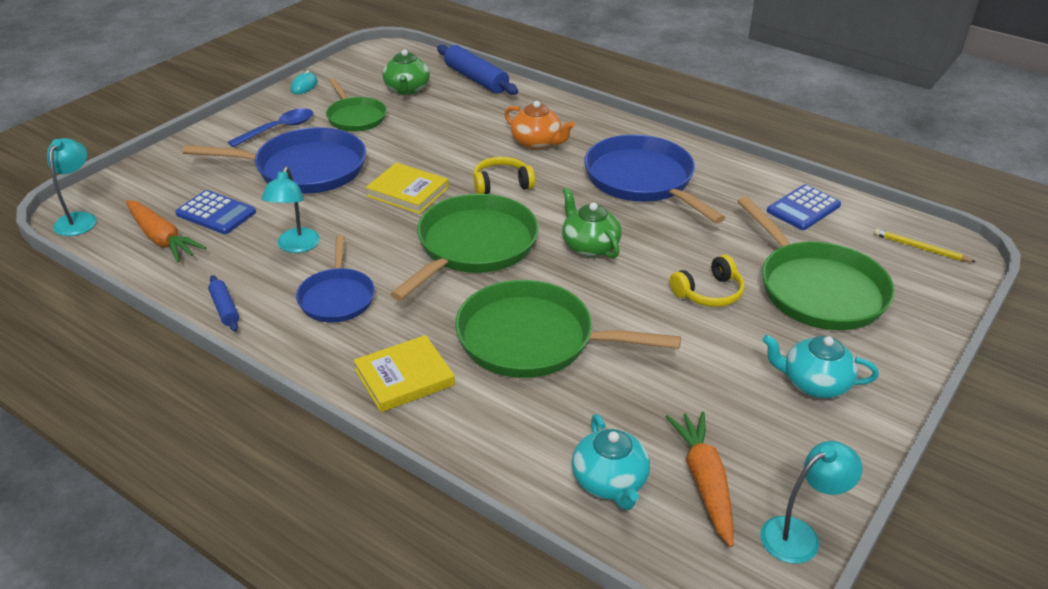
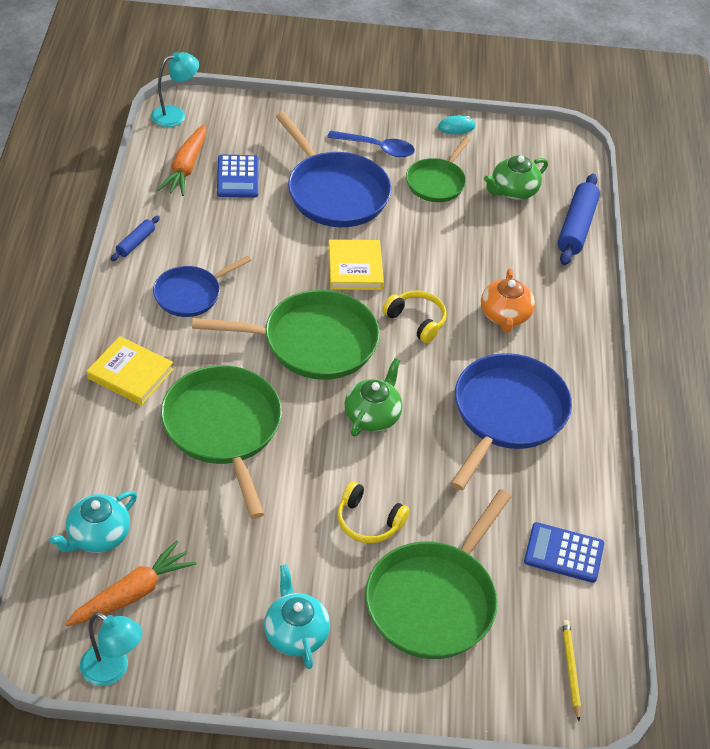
camera: 55 degrees right, 10 degrees up
(296, 246) = (232, 241): turquoise lamp -> none

